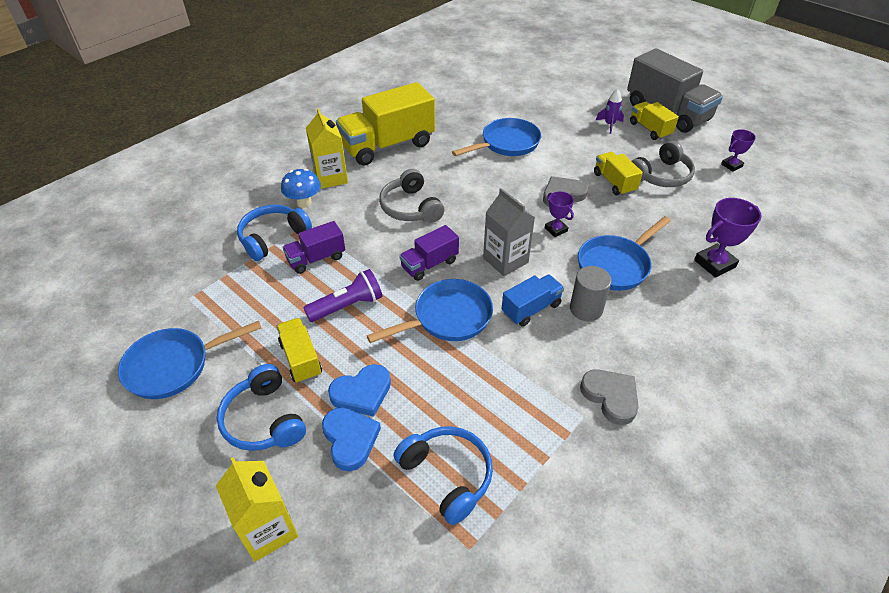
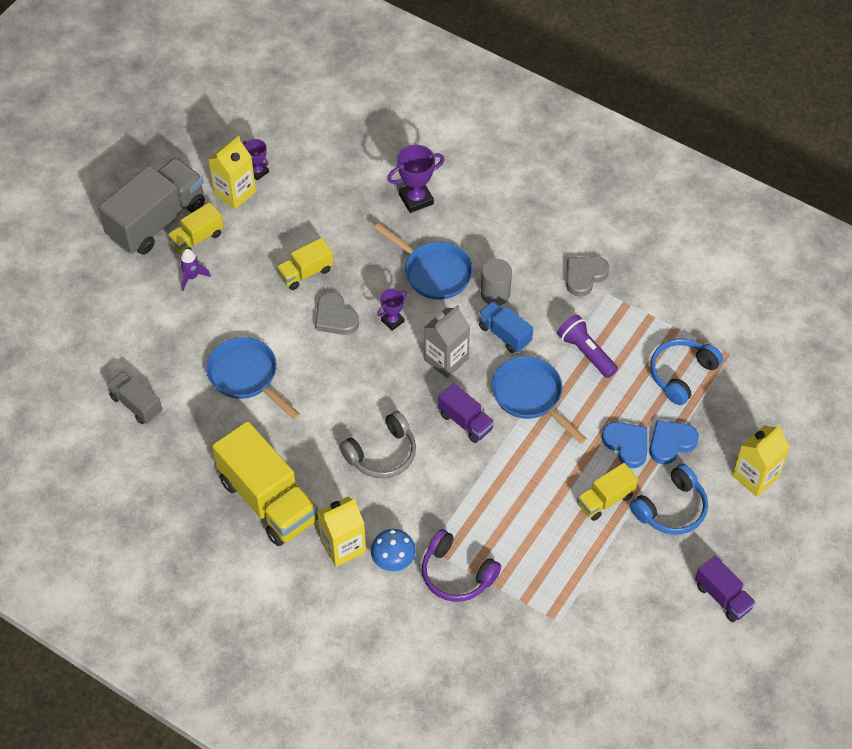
camera: 100 degrees left, 10 degrees up
(174, 366) = (639, 599): blue pan -> none
(273, 237) = (456, 574): blue headphones -> purple headphones
(316, 258) = (479, 523): purple truck -> purple truck (722, 597)
(347, 306) = (536, 479): purple flashlight -> purple flashlight (586, 352)
(490, 95) = (136, 404): none -> grey truck
(661, 175) = (286, 232): grey headphones -> none
(703, 151) = (235, 193): none -> yellow carton
(714, 264) = (416, 199): purple trophy -> purple trophy turned 75 degrees counterclockwise

